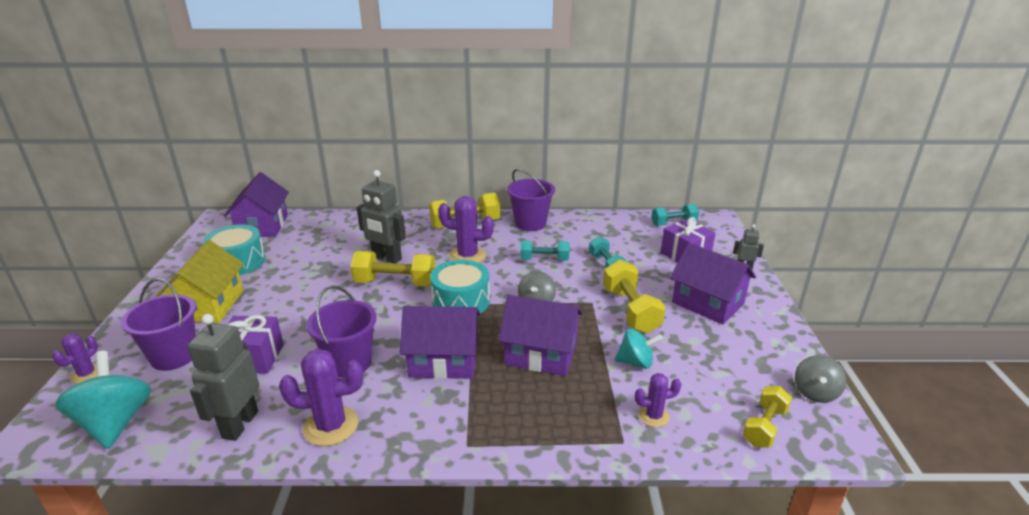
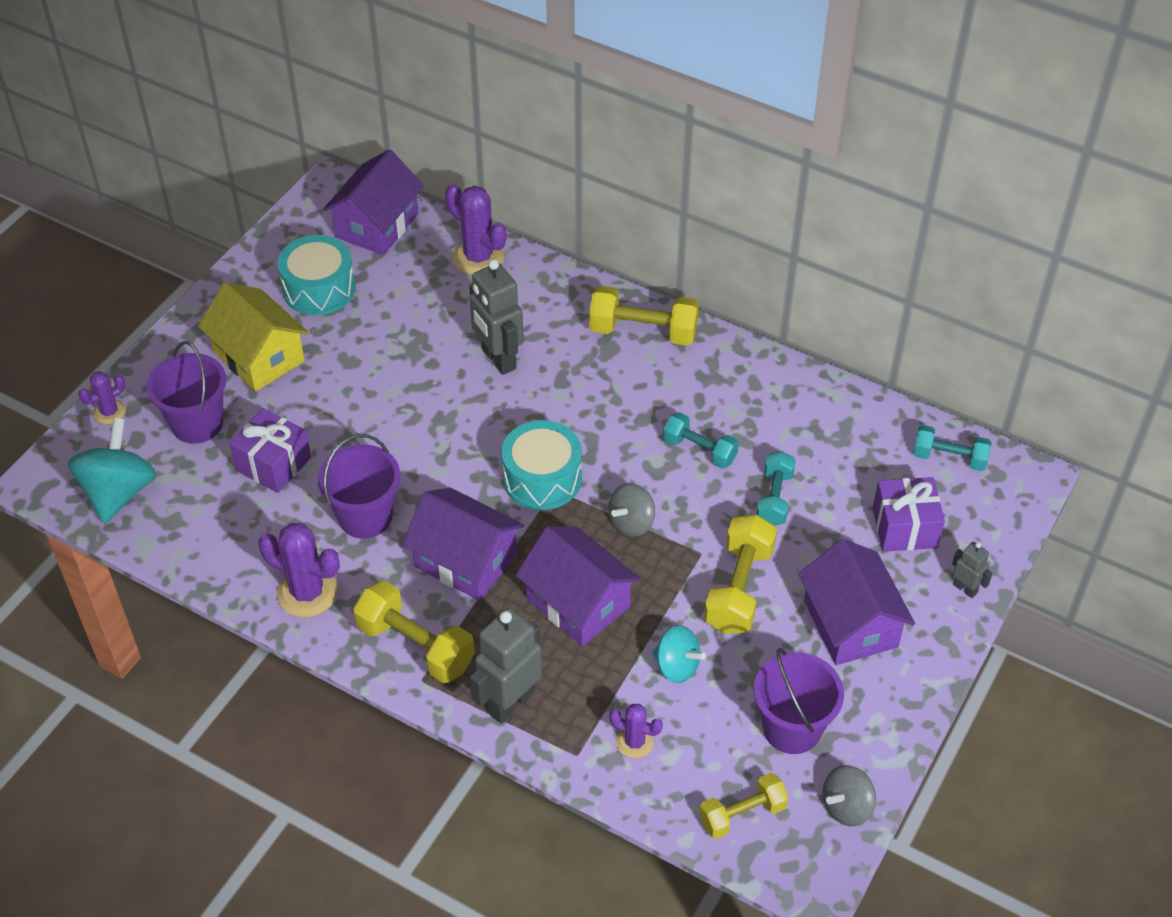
camera: 30 degrees right, 20 degrees up
(209, 305) = (259, 356): yellow house -> yellow house turned 75 degrees counterclockwise
(239, 424) = (225, 549): grey robot -> grey robot (510, 702)
(395, 283) = (483, 410): yellow dumbbell -> yellow dumbbell (416, 646)
(467, 256) = (603, 399): purple cactus -> purple cactus (478, 257)
(530, 223) = (735, 369): purple bucket -> purple bucket (792, 728)

